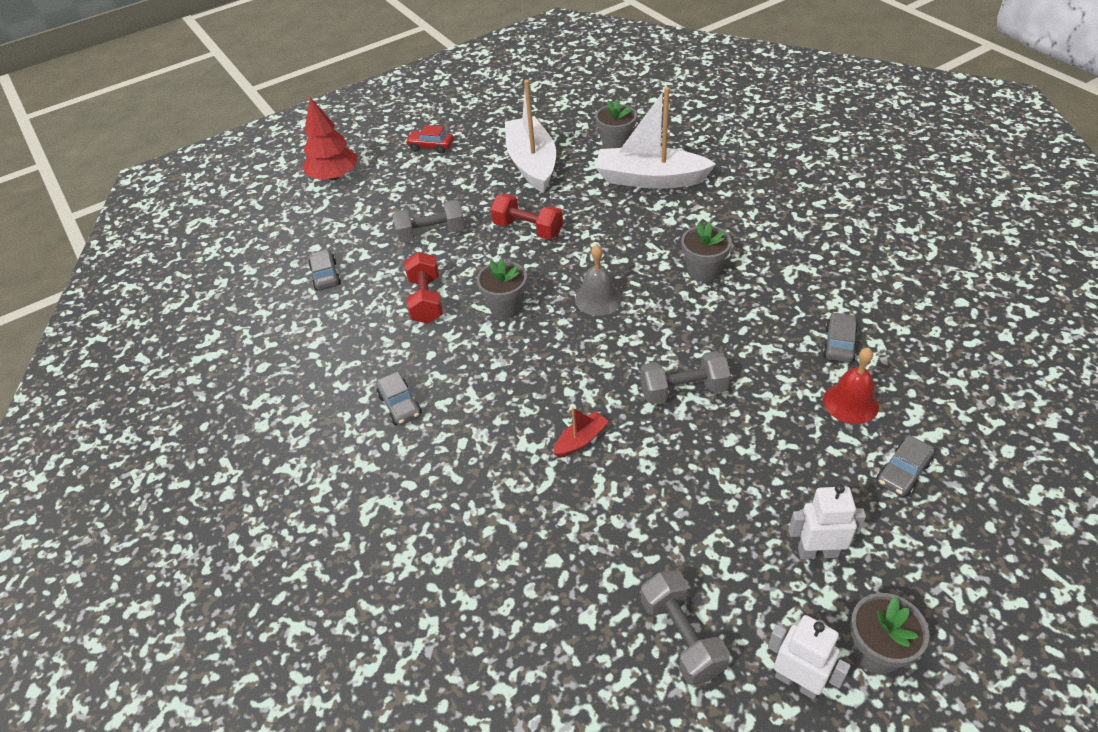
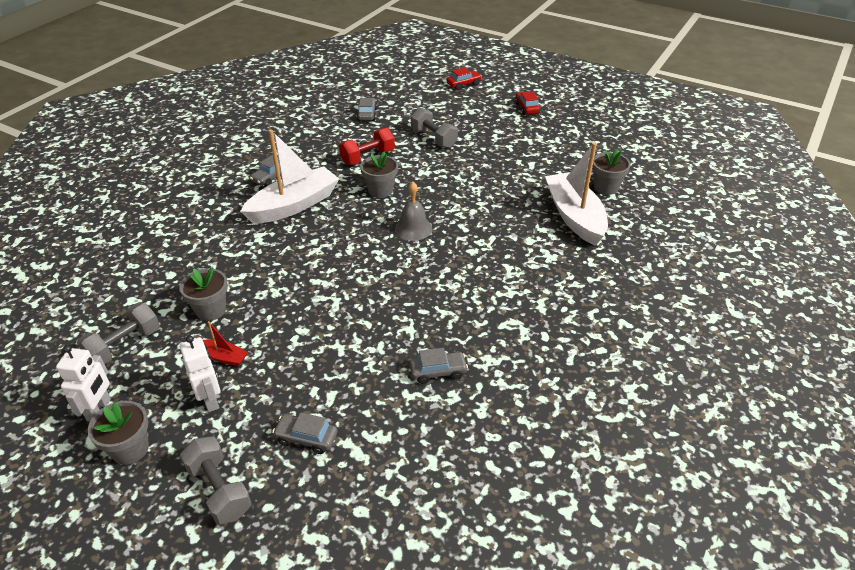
camera: 60 degrees right, 5 degrees down
(325, 276) = (367, 114): grey car -> grey car turned 45 degrees counterclockwise
(334, 176) = (463, 84): red tree -> red car
(528, 229) = (467, 176): red dumbbell -> none
(532, 164) = (544, 155): white boat -> white boat (294, 205)
(580, 440) = (272, 258): red boat -> red boat (224, 357)
(683, 390) = (340, 294): grey dumbbell -> grey dumbbell (219, 490)
(703, 271) = (479, 273): grey flower pot -> grey flower pot (211, 310)
(851, 402) = (371, 392): red bell -> none

